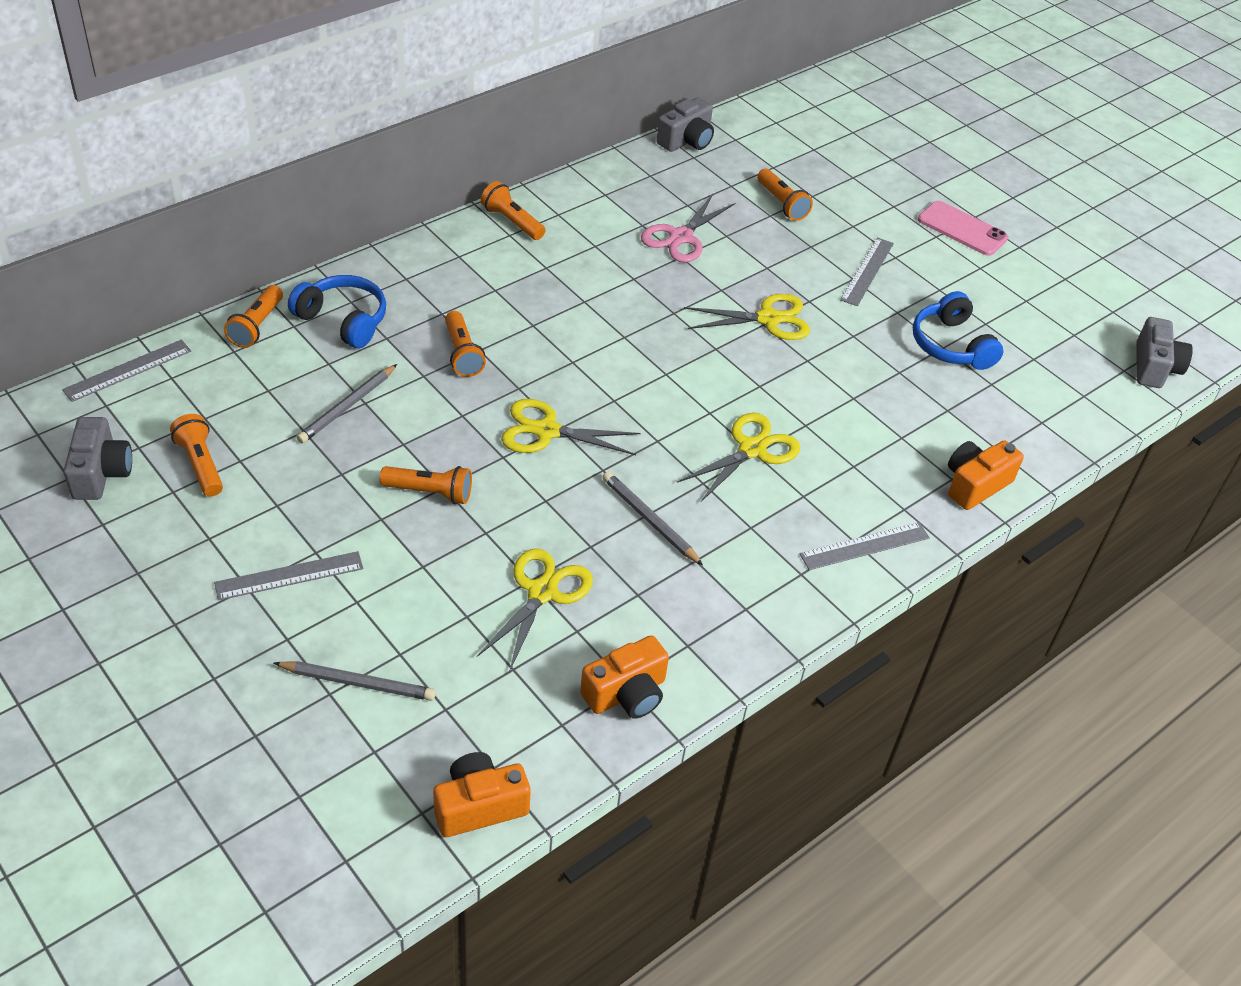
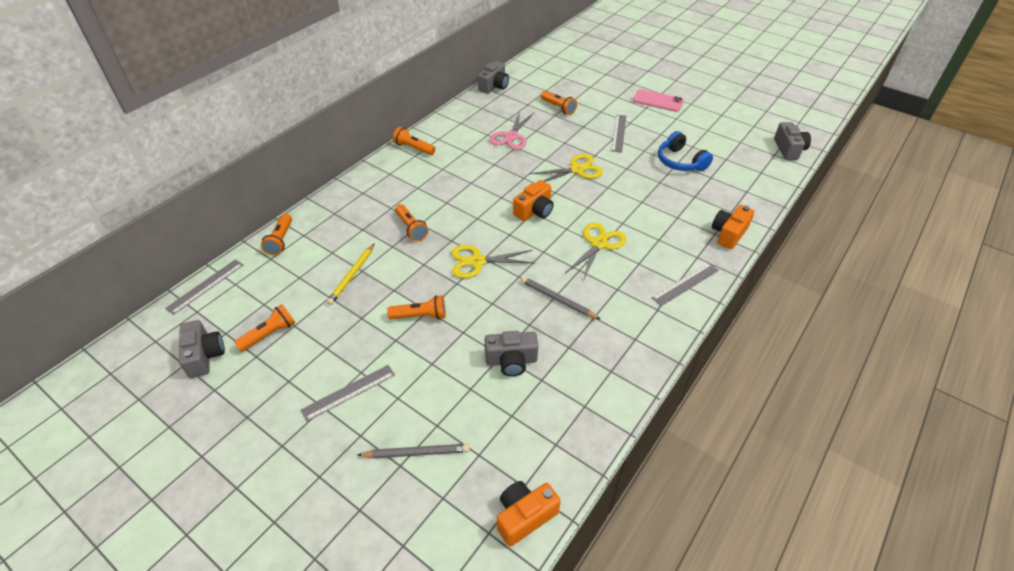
camera: 10 degrees left, 0 degrees up
(200, 464) = (269, 334): orange flashlight -> orange flashlight turned 90 degrees clockwise
(343, 320) = (333, 225): blue headphones -> none
(347, 406) = (352, 275): grey pencil -> yellow pencil
(542, 592) = (511, 361): yellow scissors -> grey camera
(626, 693) = (587, 412): orange camera -> orange camera (534, 211)

